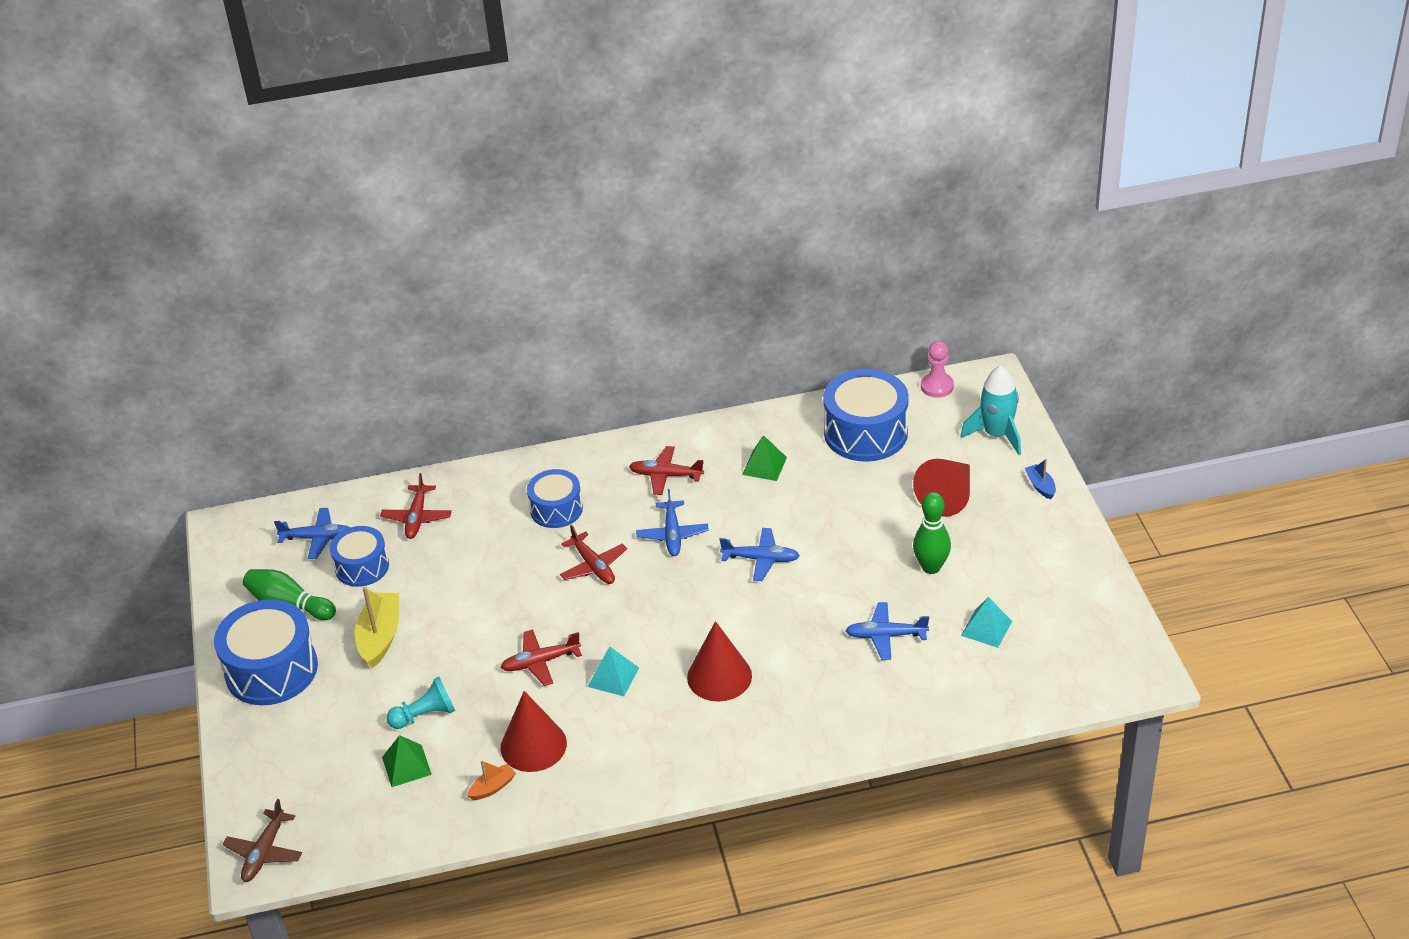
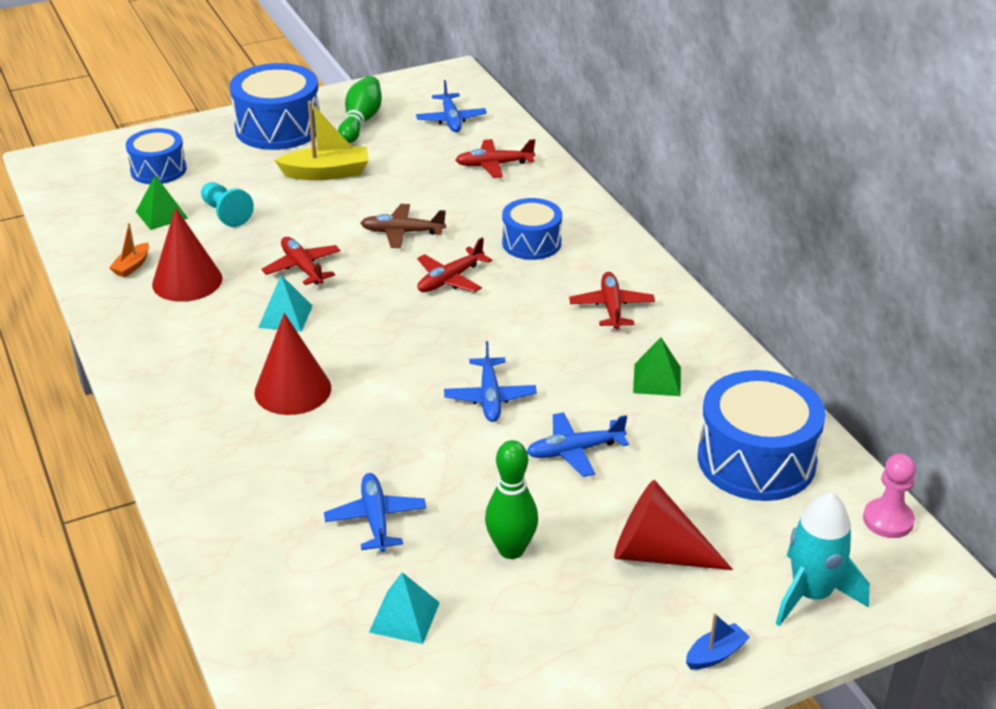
camera: 75 degrees right, 5 degrees down
(264, 852) = (63, 163): brown plane -> brown plane (402, 232)
(362, 567) = (418, 148): blue drum -> blue drum (158, 170)
(492, 787) = (132, 266): orange boat -> orange boat turned 75 degrees clockwise
(672, 534) = (514, 326): blue plane -> blue plane (574, 451)

